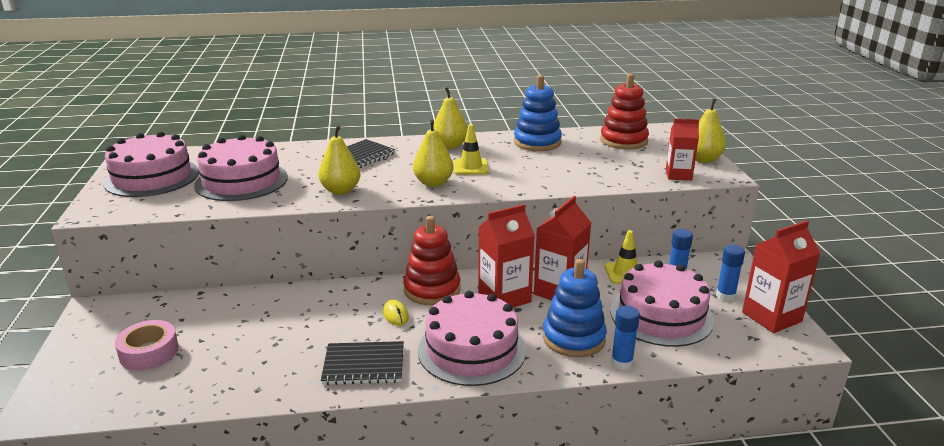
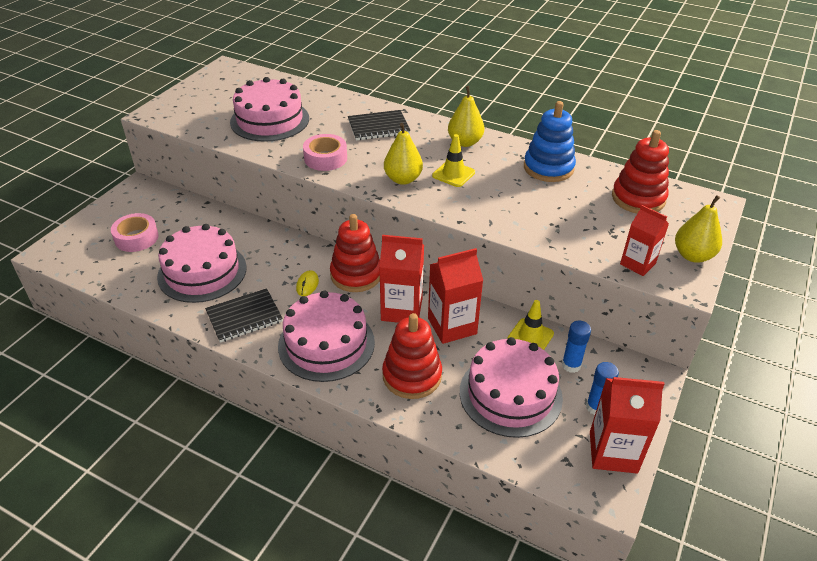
camera: 35 degrees right, 15 degrees up
(152, 177) = (218, 93): pink cake -> pink cake (202, 272)
(341, 190) = (325, 158): yellow pear -> pink tape
(364, 365) = (244, 317): black notebook -> black notebook turned 60 degrees counterclockwise
(573, 338) = (412, 376): blue stacking toy -> red stacking toy
(621, 363) = (423, 419): blue glue stick -> none

